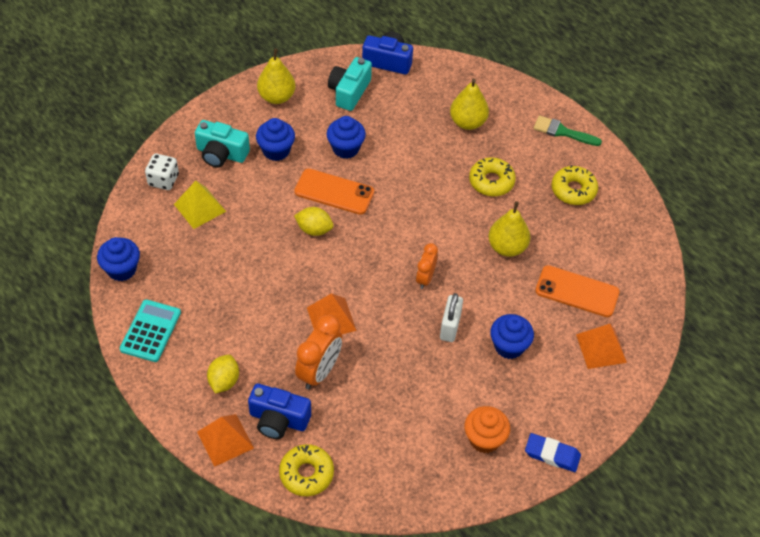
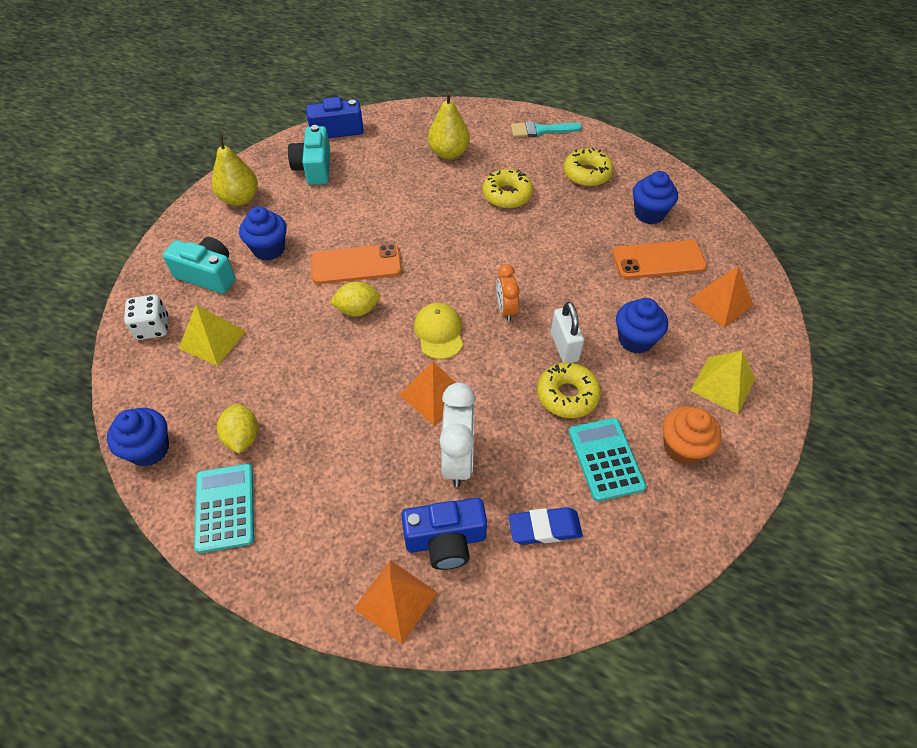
camera: 25 degrees left, 0 degrees up
(221, 154) = (208, 275): turquoise camera -> turquoise camera turned 150 degrees counterclockwise
(224, 381) = (352, 526): yellow lemon -> yellow lemon (242, 437)
(306, 474) = (520, 591): yellow donut -> yellow donut (567, 395)
(319, 371) = (458, 459): orange clock -> white clock
(345, 148) = (342, 219): blue cupcake -> blue cupcake (649, 214)
(363, 274) = (439, 332): none -> yellow cap
(422, 420) = (605, 459): none -> turquoise calculator
(507, 247) = (564, 247): yellow pear -> none
(551, 410) = (723, 384): none -> yellow pyramid
(552, 454) = (759, 430): blue eraser -> blue eraser (544, 528)
(562, 132) = (540, 130): green brush -> turquoise brush

